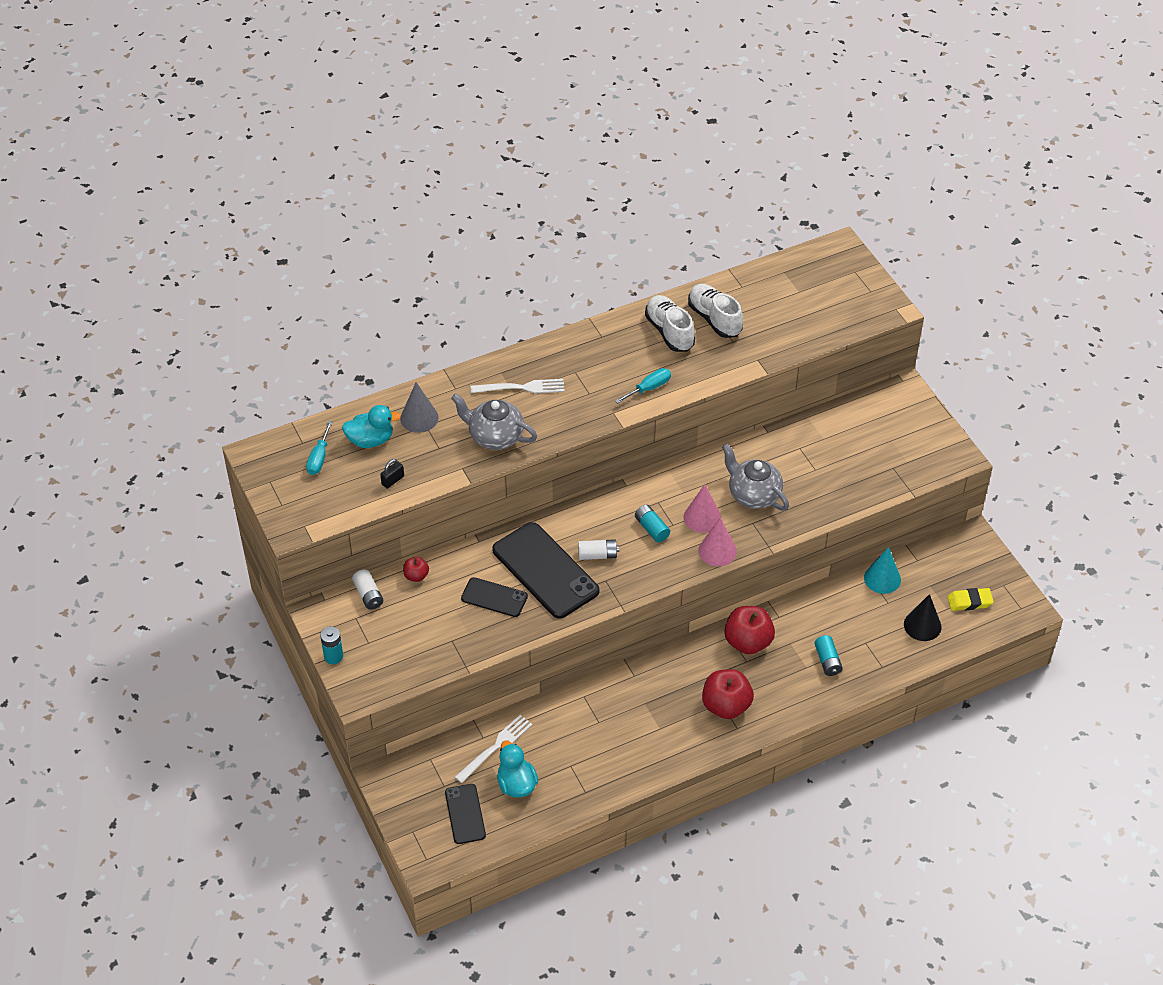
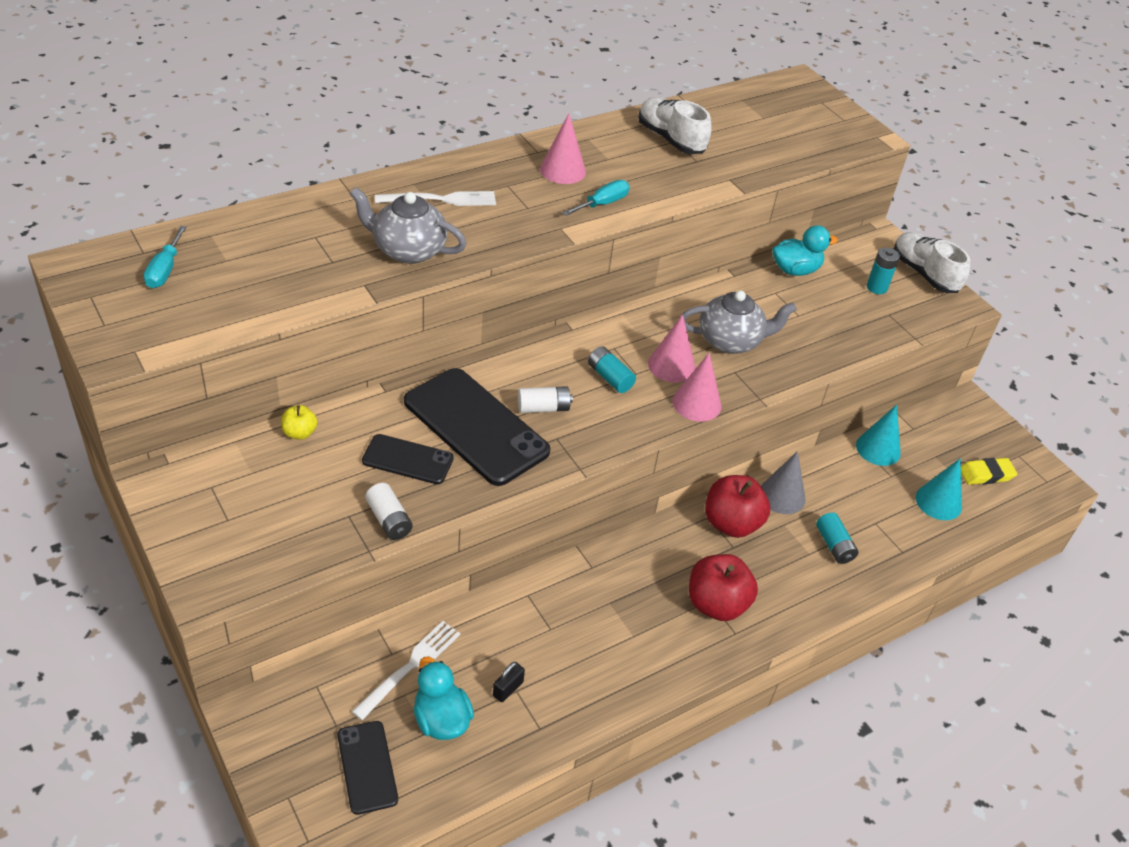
camera: 10 degrees left, 5 degrees down
(333, 656) = (174, 539): turquoise battery -> turquoise battery (876, 287)
(368, 595) = (231, 457): white battery -> white battery (389, 520)
(371, 440) = (239, 251): turquoise duck -> turquoise duck (795, 270)
(392, 480) = (267, 297): black padlock -> black padlock (508, 689)
(416, 576) = (300, 433): red apple -> yellow apple
(419, 418) = (306, 228): grey cone -> grey cone (782, 496)
(620, 355) = (563, 170): none -> pink cone
(669, 332) = (619, 149): white shoe -> white shoe (924, 274)
(753, 495) = (730, 341): grey teapot -> grey teapot turned 135 degrees clockwise
(922, 625) = (938, 502): black cone -> turquoise cone

